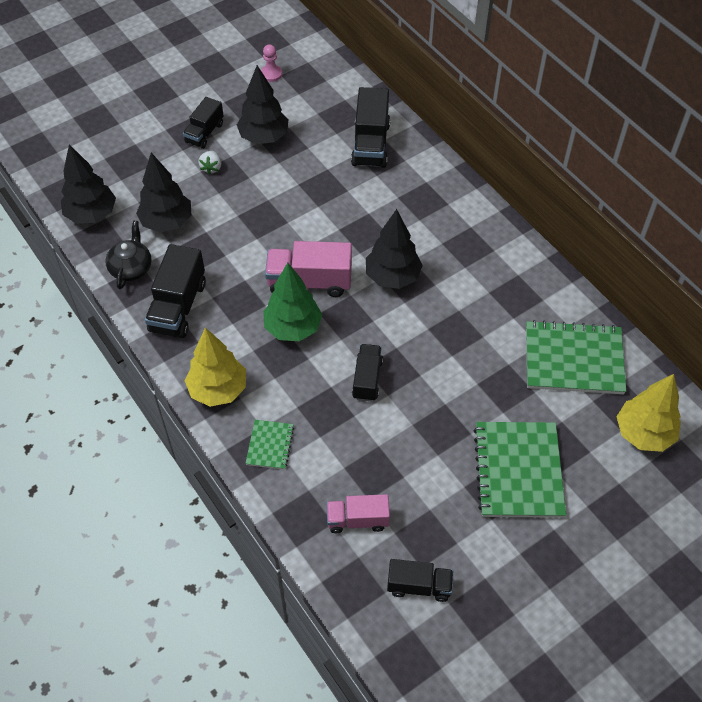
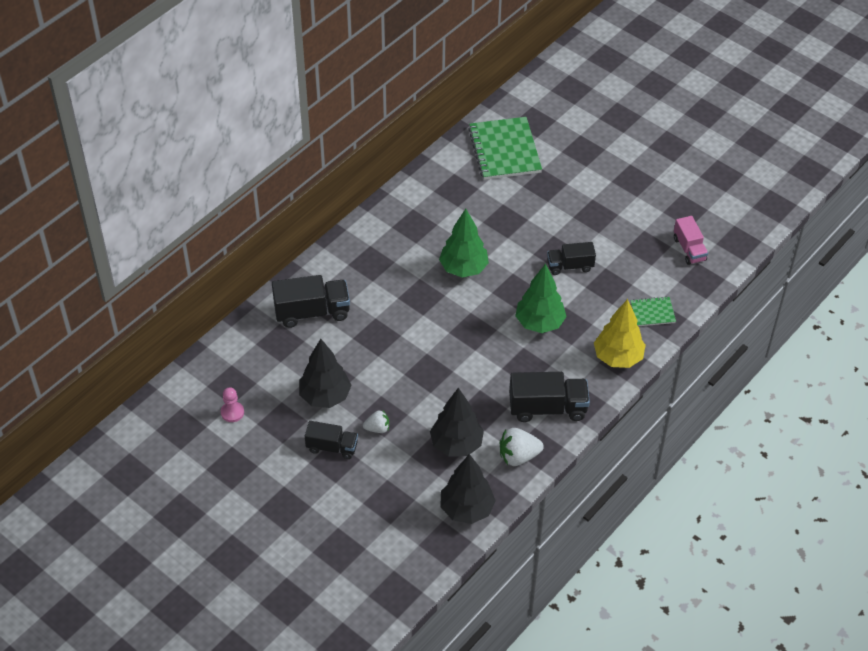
camera: 105 degrees left, 5 degrees down
(131, 268) = (518, 456): black teapot -> white strawberry
(309, 282) = (488, 322): pink truck -> none
(392, 277) = (463, 268): black tree -> green tree
(419, 586) = (721, 208): black truck -> none
(518, 471) = (612, 169): green notebook -> none
(643, 433) = (554, 109): yellow tree -> none

